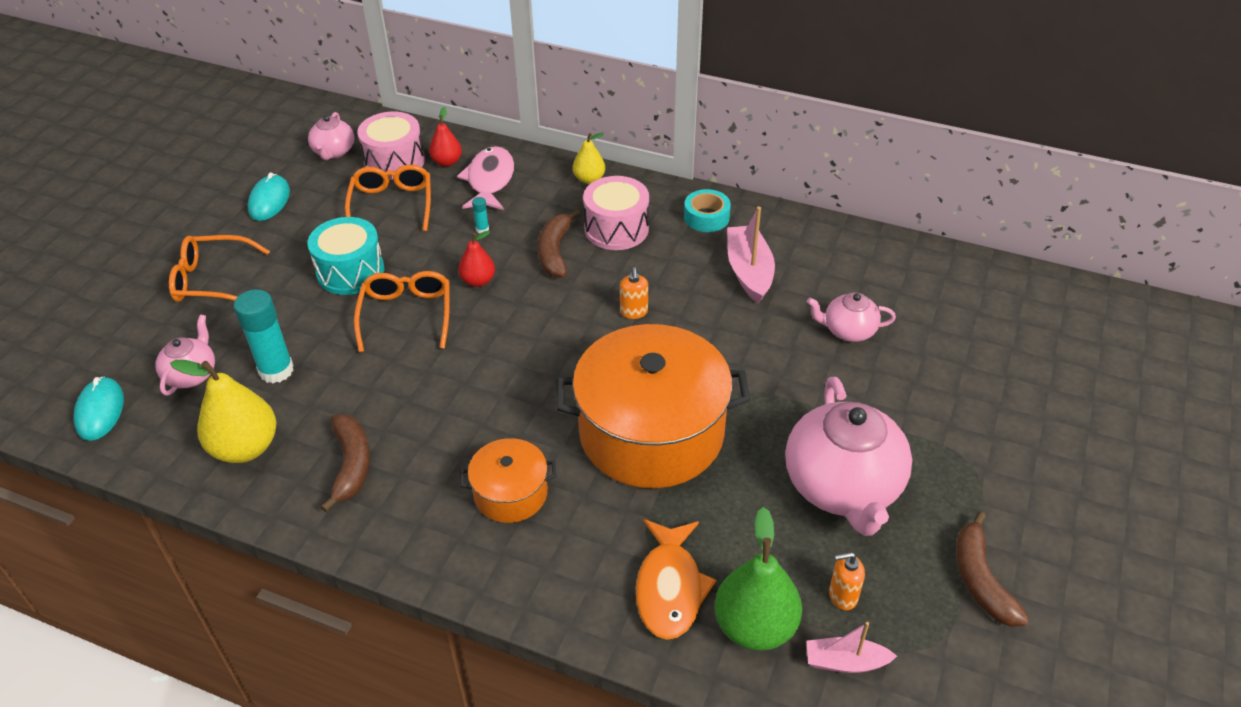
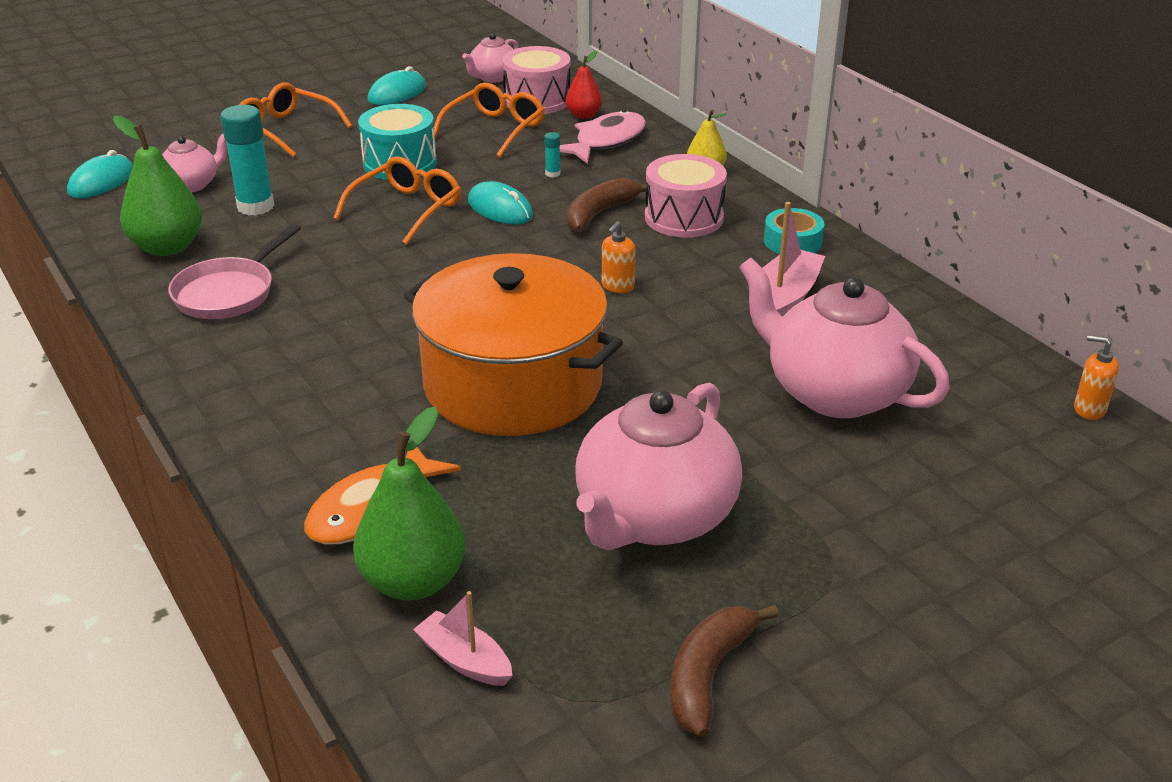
camera: 35 degrees right, 10 degrees down
(245, 447) = (167, 247): yellow pear -> green pear
(351, 465) = (228, 293): brown banana -> pink pan
(478, 281) = (500, 209): red pear -> turquoise mouse
(510, 493) = (328, 371): orange pot -> none
(842, 596) = (534, 605): orange soap dispenser -> orange soap dispenser (1089, 409)
(848, 330) = (834, 392): pink teapot -> pink teapot, size x1.98

